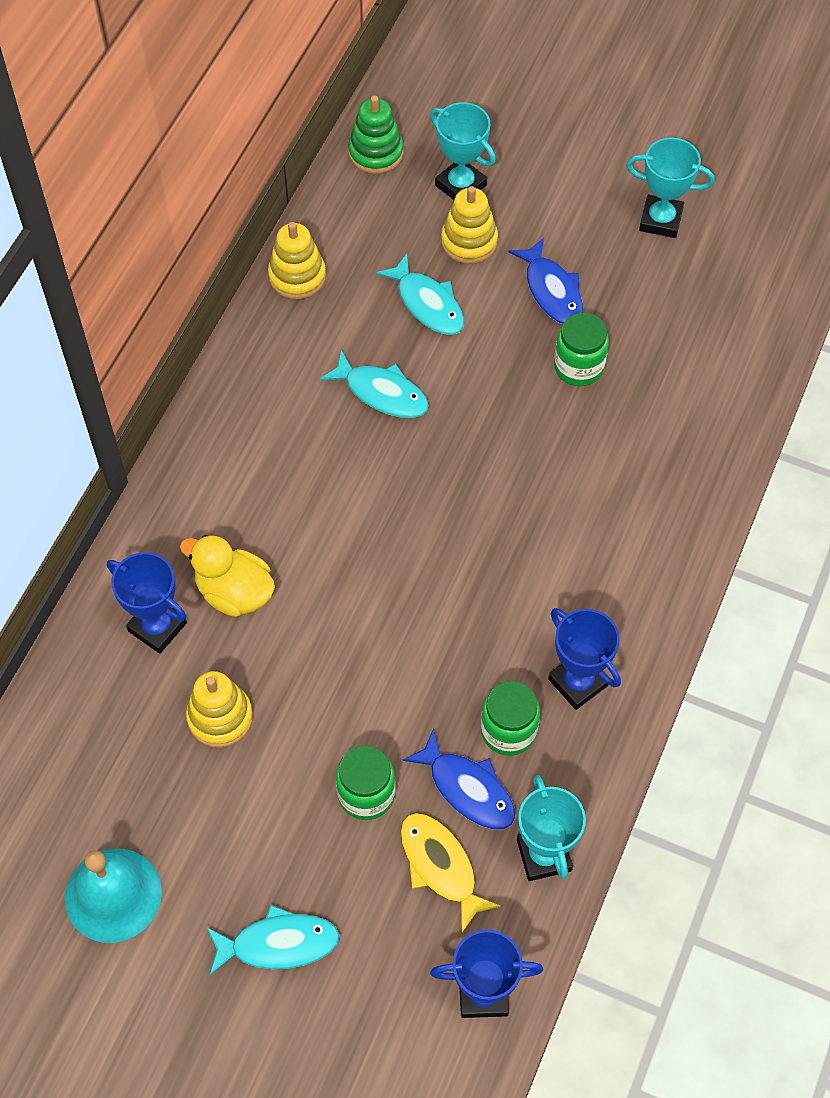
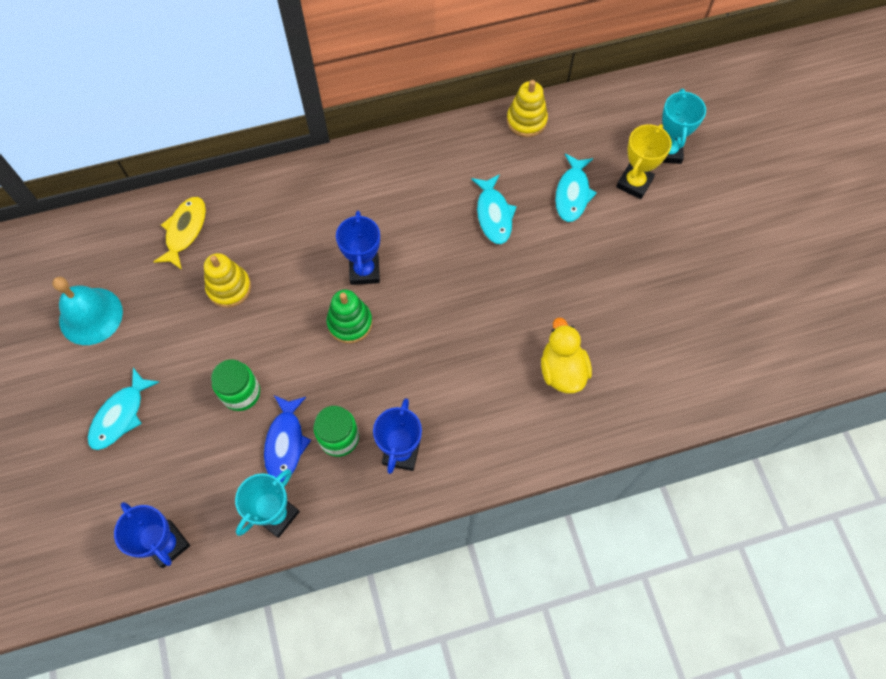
camera: 50 degrees right, 5 degrees up
(157, 627) = (257, 219): blue trophy -> blue trophy (364, 271)
(234, 592) = (308, 238): yellow duck -> yellow duck (562, 370)
(278, 943) = (120, 415): turquoise fish -> turquoise fish turned 75 degrees clockwise
(376, 153) = (644, 96): green stacking toy -> green stacking toy (350, 323)
(440, 866) = (227, 464): yellow fish -> yellow fish (185, 231)
(469, 241) = (634, 183): yellow stacking toy -> yellow trophy
(552, 291) = (645, 248): blue fish -> none
(578, 367) = (608, 300): green jar -> none
(660, 220) = (755, 269): turquoise trophy -> none

